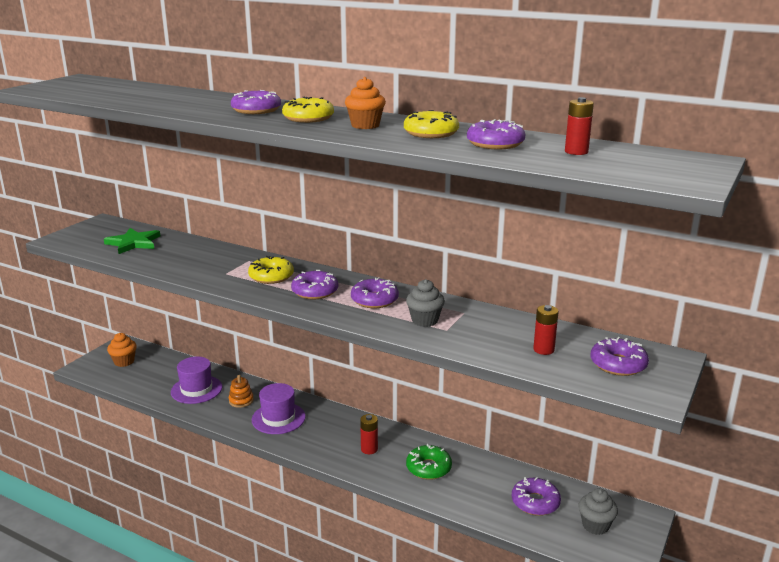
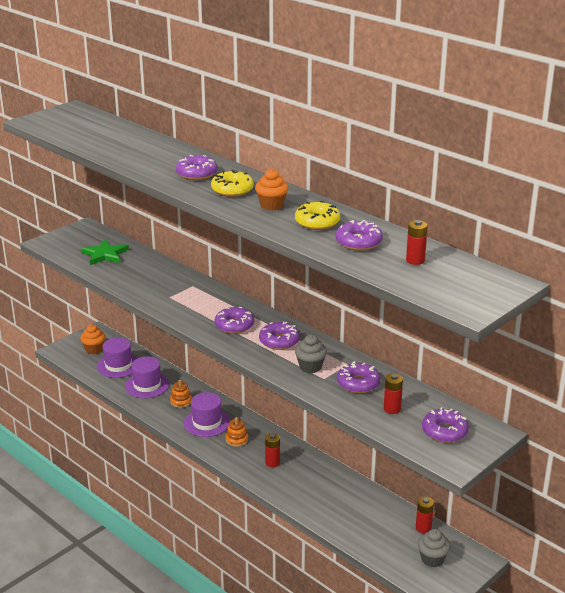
camera: 15 degrees right, 5 degrees up
(157, 374) = (118, 365): none -> purple hat
(271, 276) = (205, 305): yellow donut -> none
(319, 431) = (237, 440): none -> orange stacking toy
(428, 468) = (315, 487): green donut -> none
(535, 502) = (391, 531): purple donut -> purple donut (358, 383)
(567, 492) = (423, 528): none -> red battery

